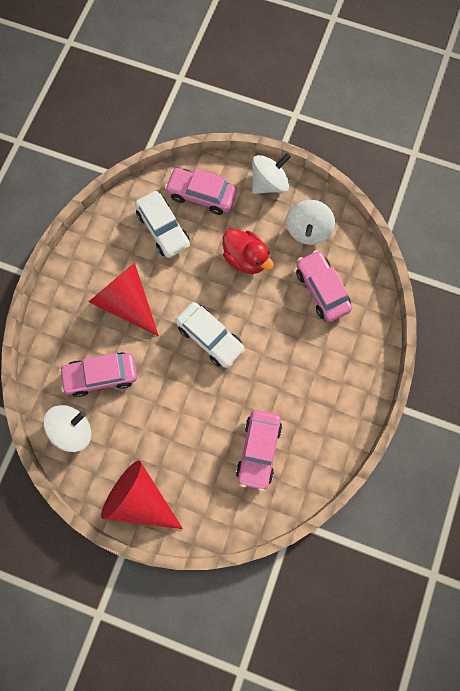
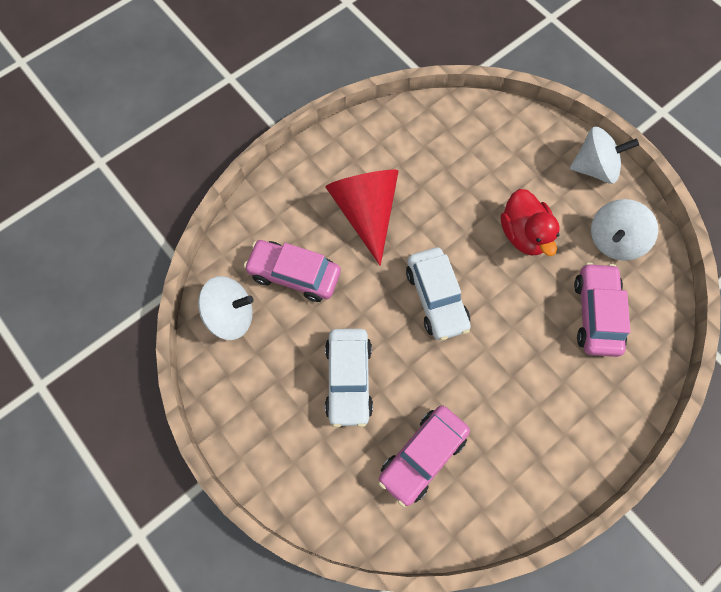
camera: 30 degrees right, 5 degrees down
(140, 499) = (258, 432): red cone -> none
(163, 229) = (448, 158): white car -> white car (349, 379)
(201, 195) = (510, 143): pink car -> none

